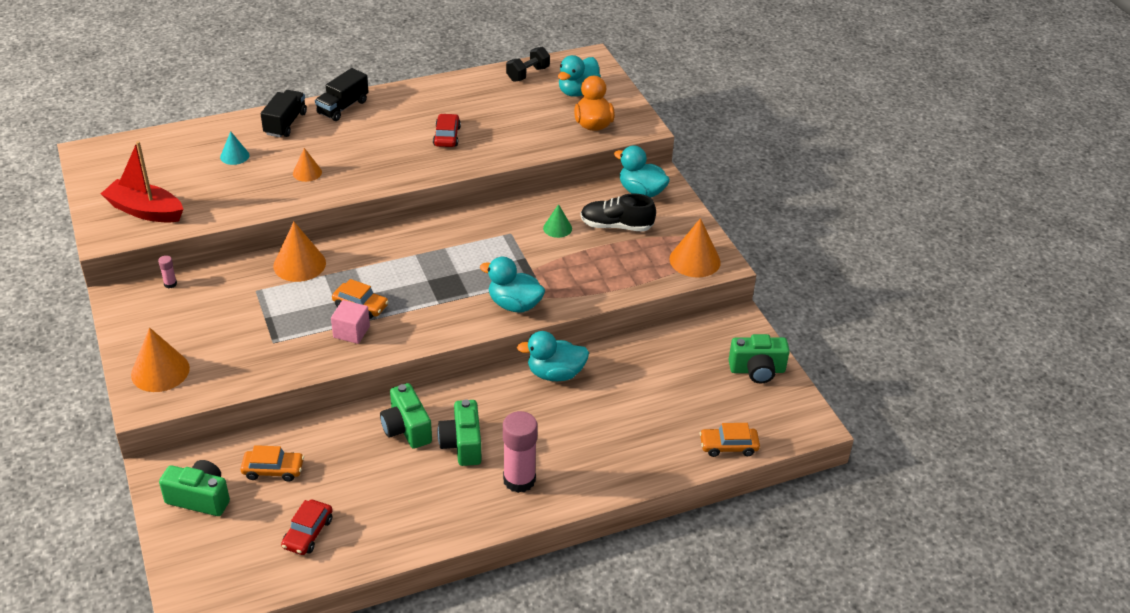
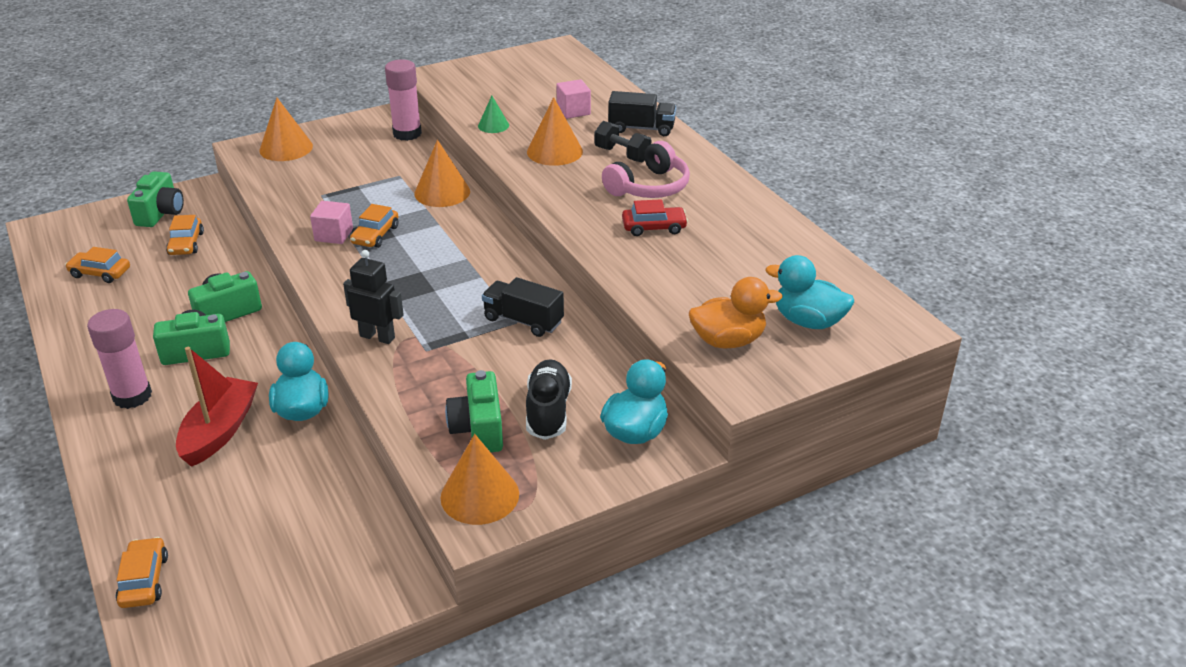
camera: 85 degrees right, 5 degrees down
(145, 211) = (474, 84): red boat -> red boat (220, 431)
(170, 284) = (407, 134): pink glue stick -> pink glue stick, size x2.32
(234, 156) = (573, 111): turquoise cone -> pink cube
(307, 172) = (554, 151): orange cone -> orange cone, size x1.72
(308, 533) = (100, 273): red car -> orange car
(343, 107) = (687, 156): black truck -> black truck (523, 321)
(386, 131) = (649, 187): none -> pink headphones
(514, 305) = (377, 337): turquoise duck -> black robot
(527, 74) = (830, 275): black dumbbell -> black dumbbell (622, 154)
(557, 228) = (534, 359): green cone -> green cone (493, 125)
(757, 370) = (293, 611): green camera -> green camera (478, 429)

